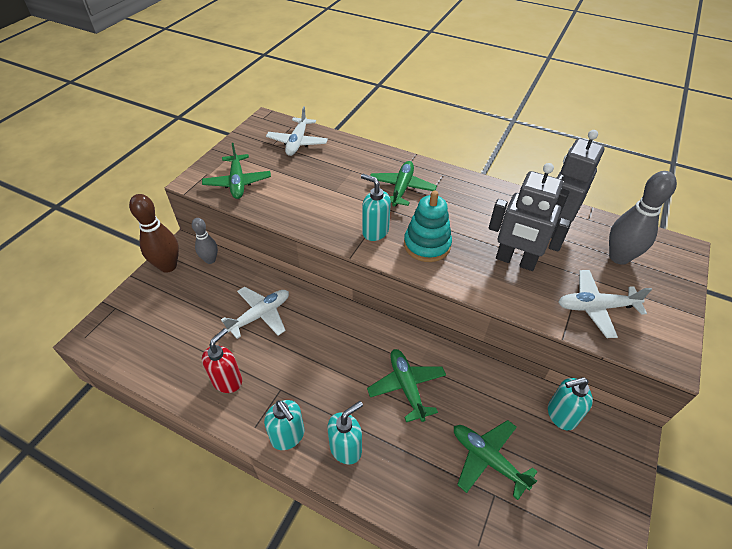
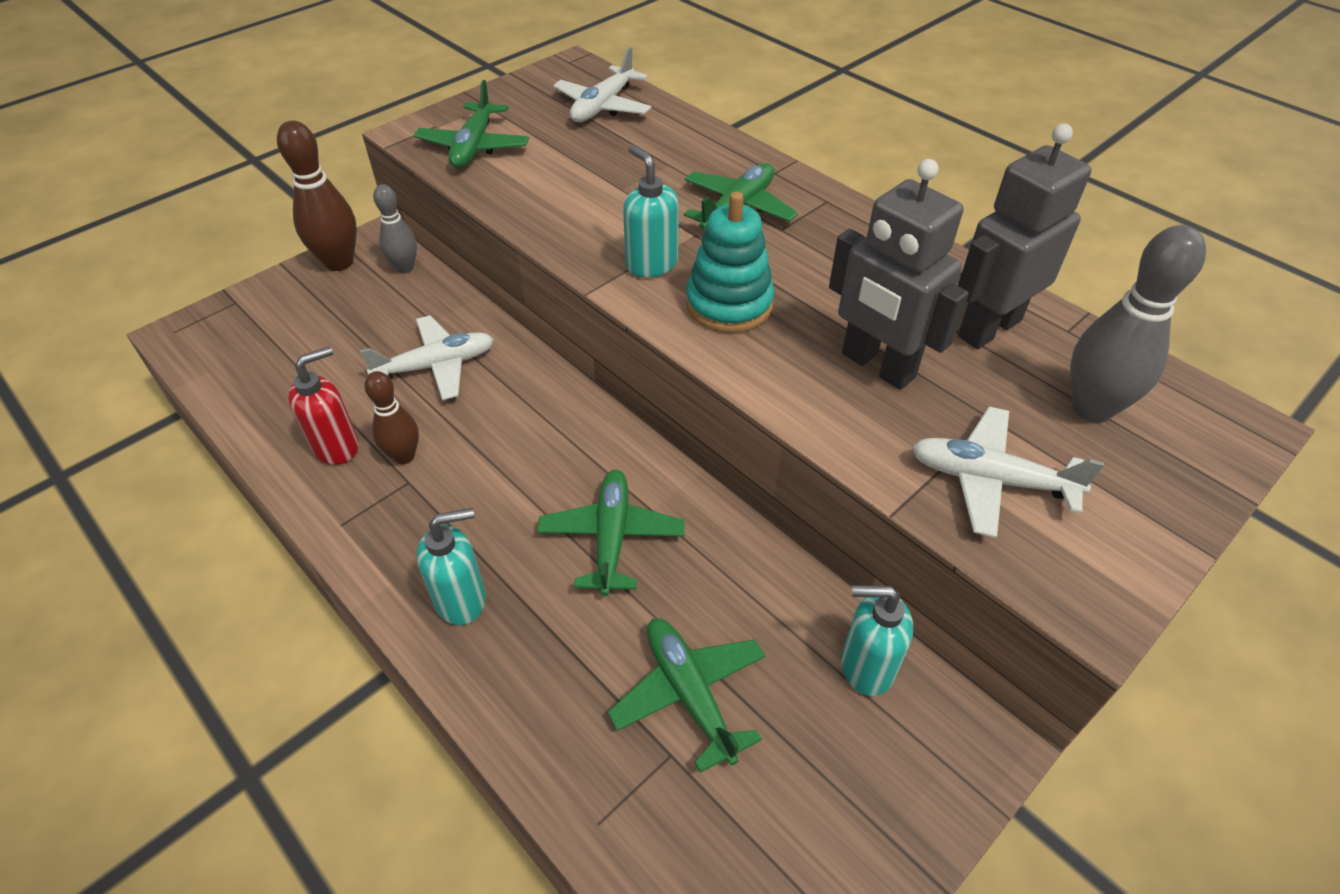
camera: 20 degrees right, 0 degrees up
(270, 375) = (404, 456): none -> brown bowling pin
(288, 436) = (382, 553): turquoise soap dispenser -> none

